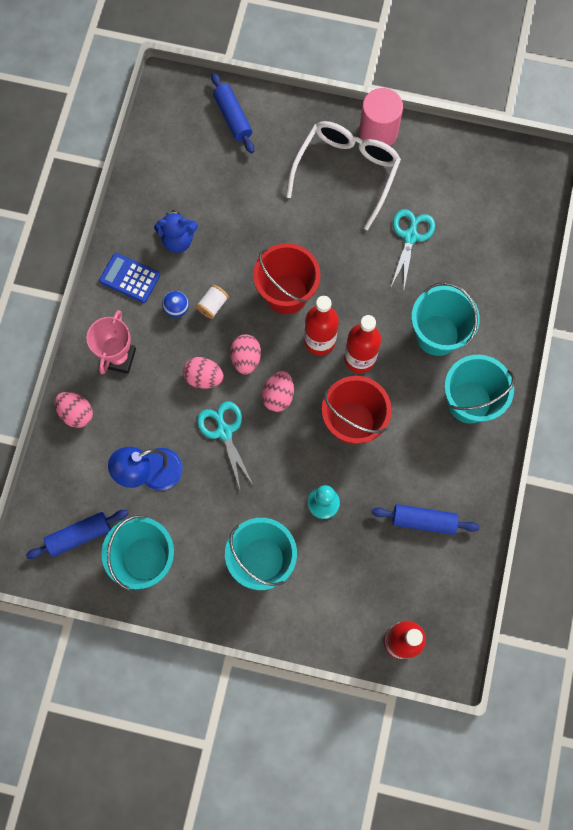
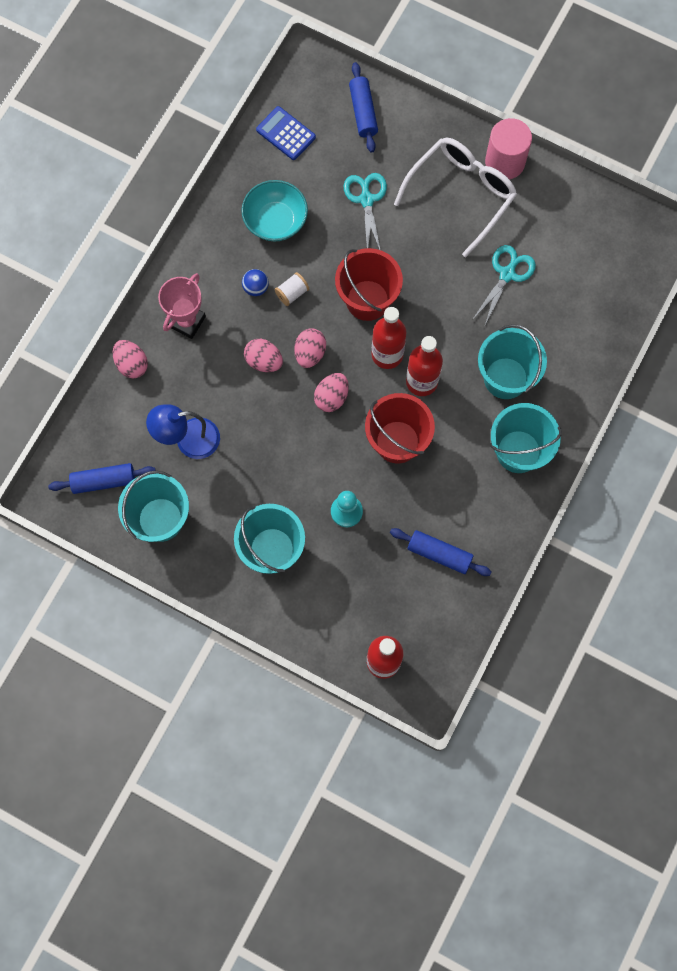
camera: 15 degrees right, 0 degrees up
(130, 278) = (218, 246): blue calculator -> blue calculator (285, 134)
(178, 240) = (275, 221): blue teddy bear -> turquoise bowl
(224, 432) = (269, 418): turquoise scissors -> turquoise scissors (366, 199)

